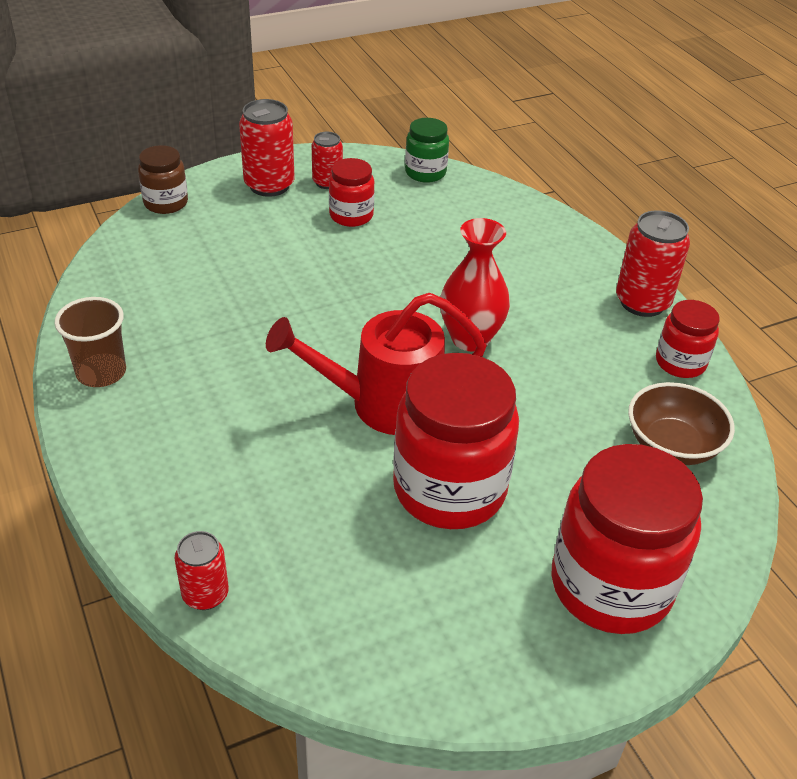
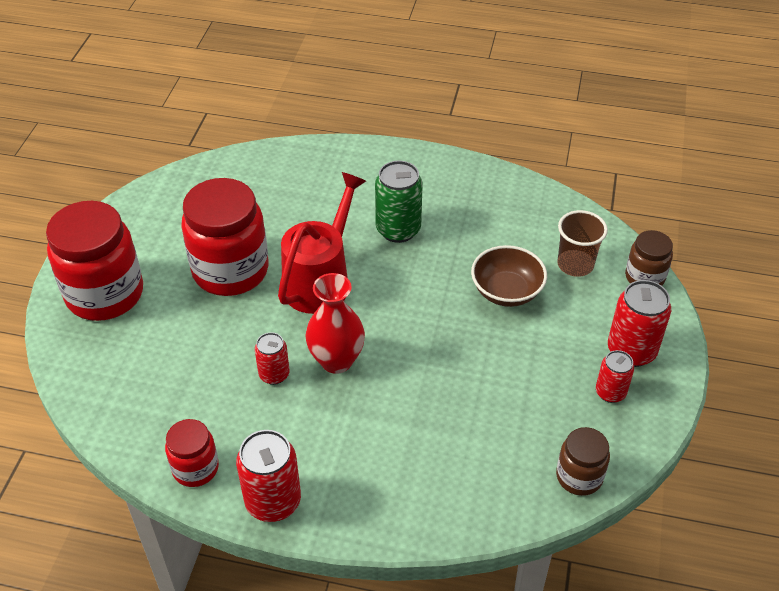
camera: 130 degrees right, 5 degrees up
(101, 372) = (464, 177): brown cup -> brown cup (575, 264)
(205, 594) = (267, 155): red can -> red can (274, 374)
(245, 384) = (398, 229): none -> green can
(351, 216) = (545, 380): red jar -> none
(425, 173) = (579, 476): green jar -> brown jar
(672, 445) = (144, 398): brown bowl -> brown bowl (506, 291)

